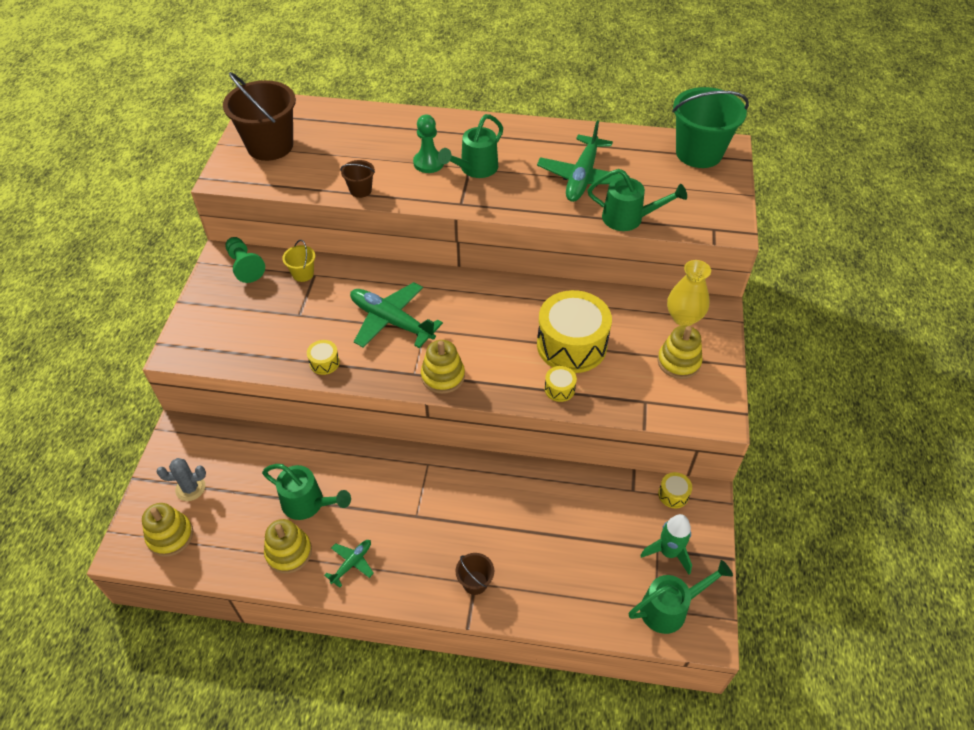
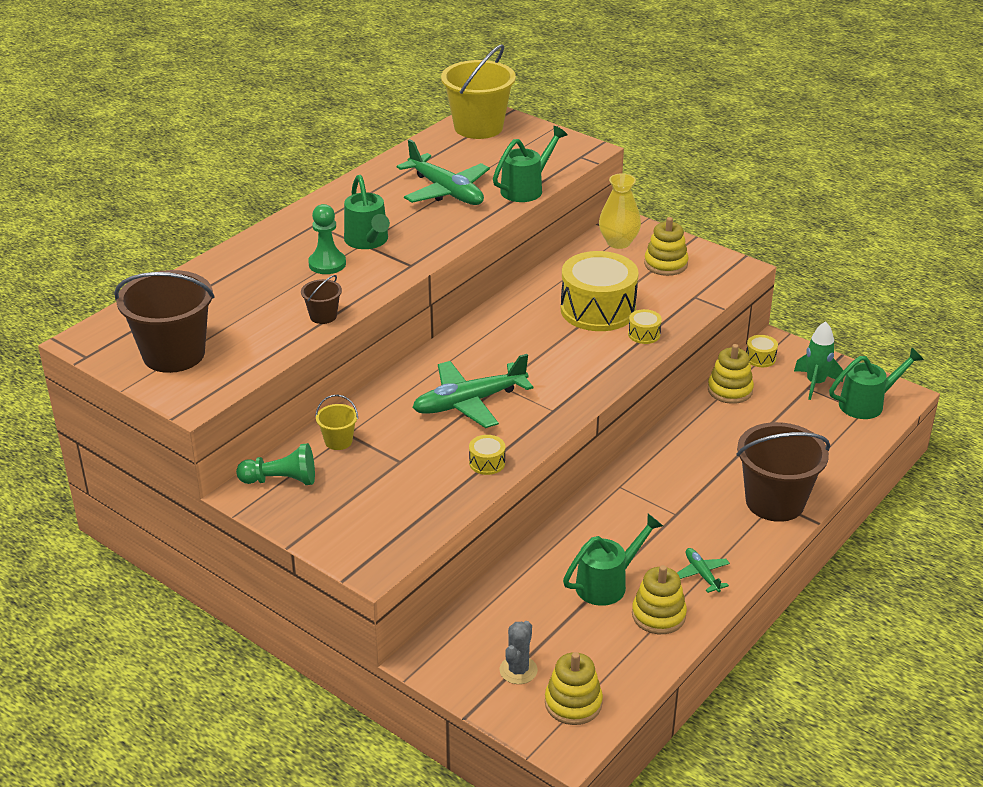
camera: 60 degrees left, 15 degrees down
(443, 376) = (572, 394): yellow stacking toy -> yellow stacking toy (730, 390)
(475, 582) = (775, 502): brown bucket -> brown bucket, size x2.20
(670, 608) = (867, 404): green watering can -> green watering can turned 60 degrees clockwise
(698, 153) = (478, 127): green bucket -> yellow bucket

